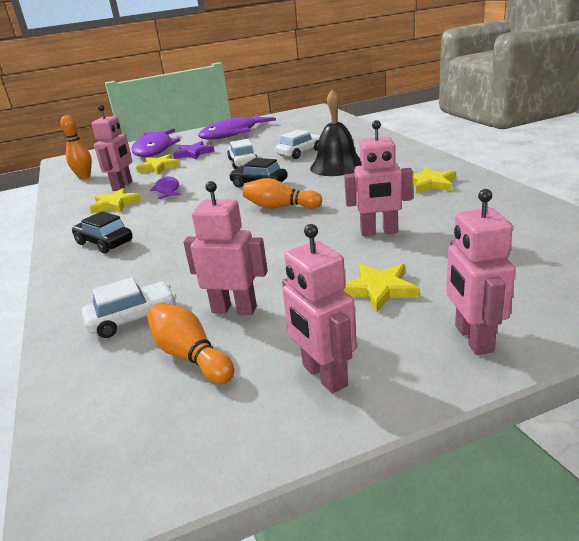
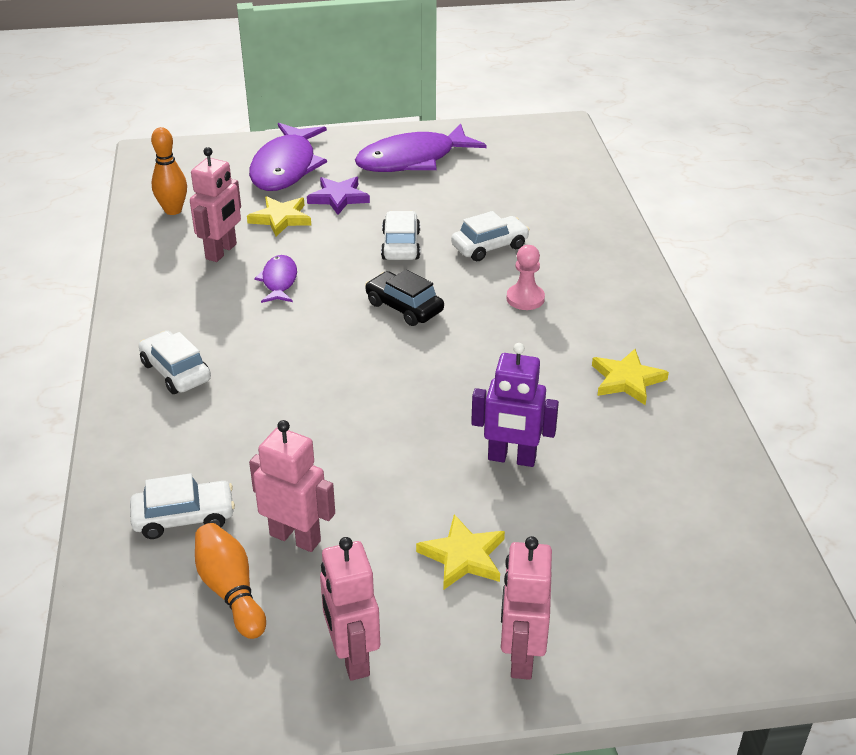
camera: 10 degrees right, 10 degrees up
(104, 242) = (176, 372): black car -> white car
(115, 204) = (203, 292): yellow star -> none
(280, 207) = (412, 369): orange bowling pin -> none
(337, 166) = (525, 298): black bell -> pink pawn
(379, 232) = (511, 458): pink robot -> purple robot

